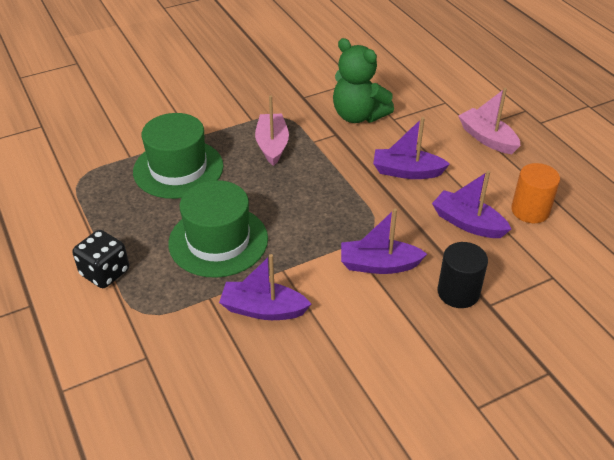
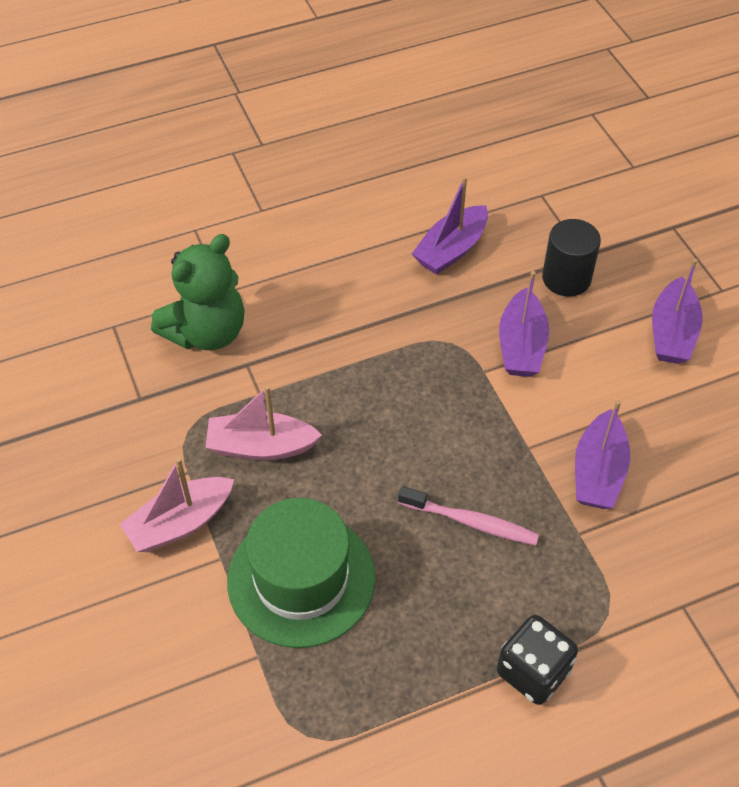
camera: 85 degrees left, 10 degrees up
(218, 241) = (471, 522): green hat -> pink toothbrush
(406, 171) = (345, 294): purple boat -> purple boat (672, 333)
(487, 138) = (287, 201): pink boat -> pink boat (180, 523)
(530, 211) = (433, 190): orange cylinder -> none

